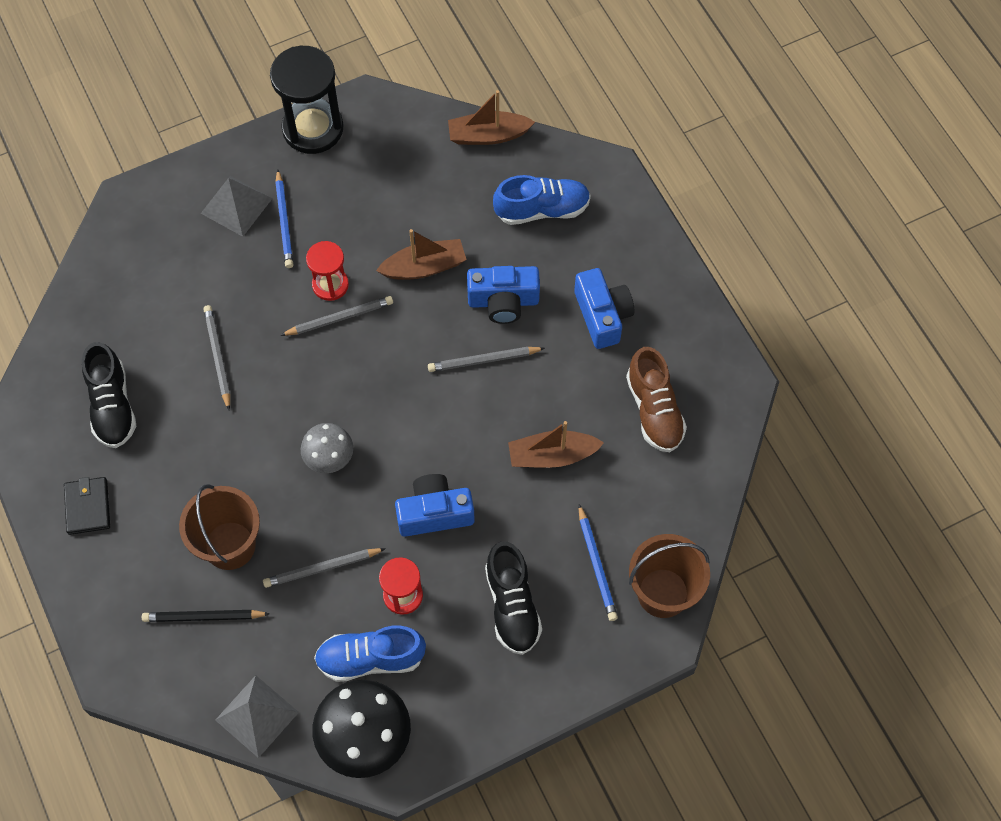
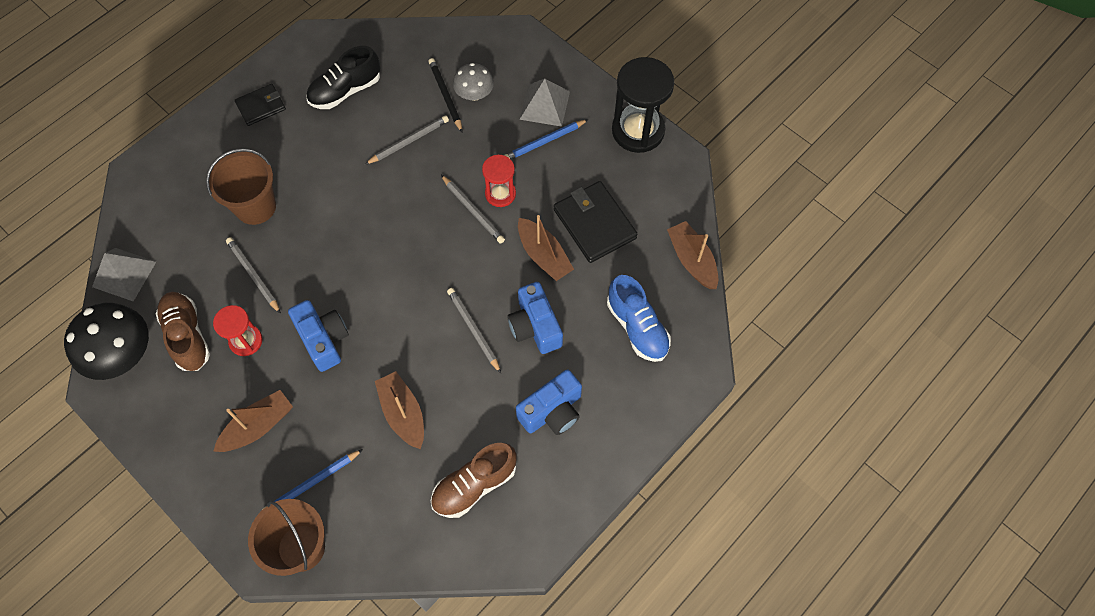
camera: 70 degrees right, 0 degrees up
(203, 617) = (194, 211): black pencil -> black pencil (445, 96)
(329, 457) = (348, 247): grey mushroom -> grey mushroom (474, 94)
(370, 658) = (187, 336): blue shoe -> brown shoe
(408, 208) = (594, 224): none -> black wallet
(512, 605) = (258, 426): black shoe -> brown boat

